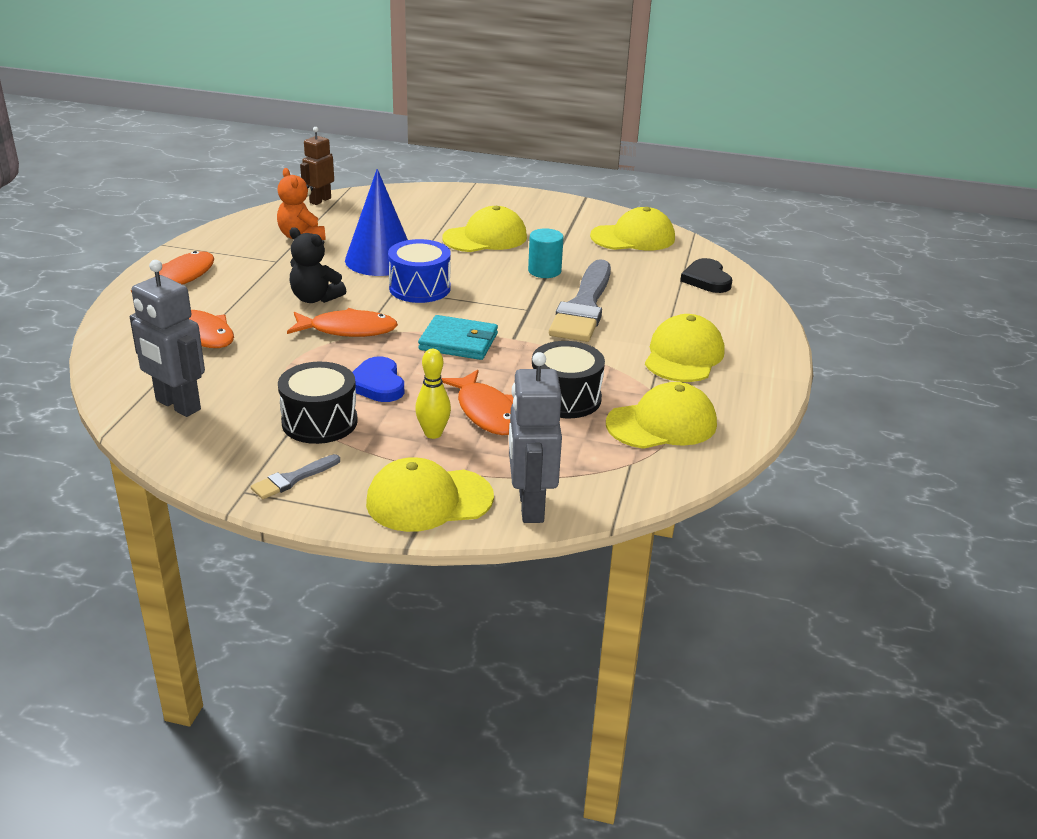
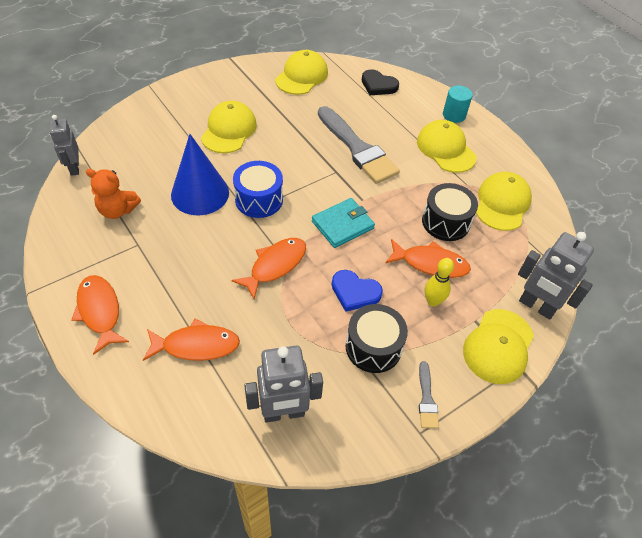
camera: 50 degrees left, 20 degrees up
(315, 298) = (215, 256): black teddy bear -> none
(320, 200) = (74, 168): brown robot -> grey robot
(544, 271) = (299, 135): turquoise cylinder -> turquoise cylinder (454, 115)

